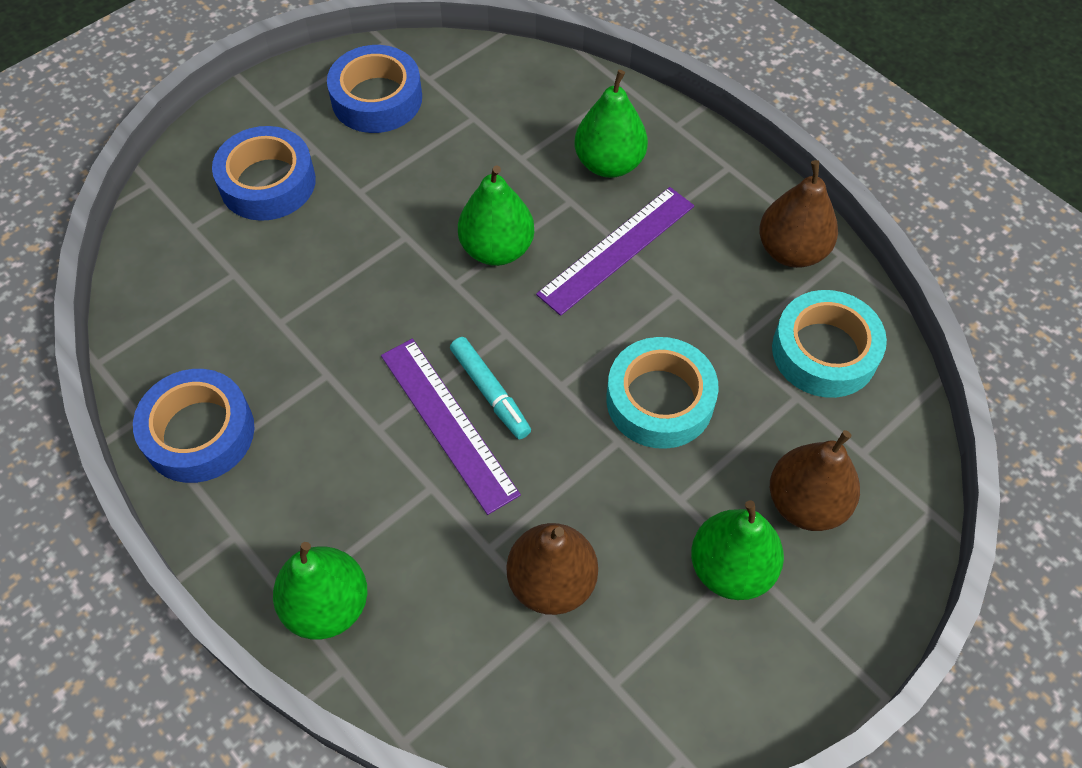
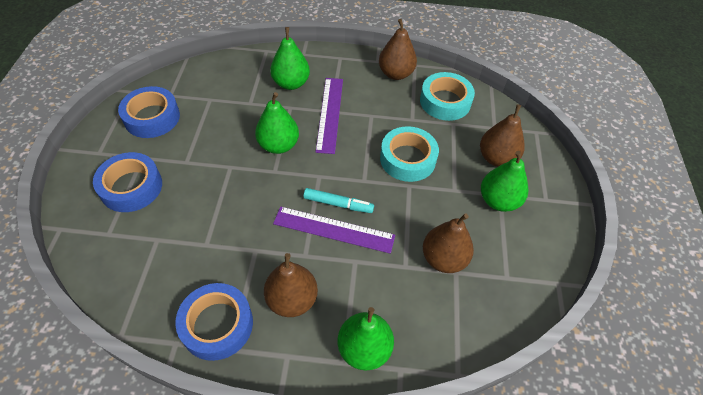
camera: 45 degrees left, 5 degrees down
(307, 472) = (292, 299): none -> brown pear

